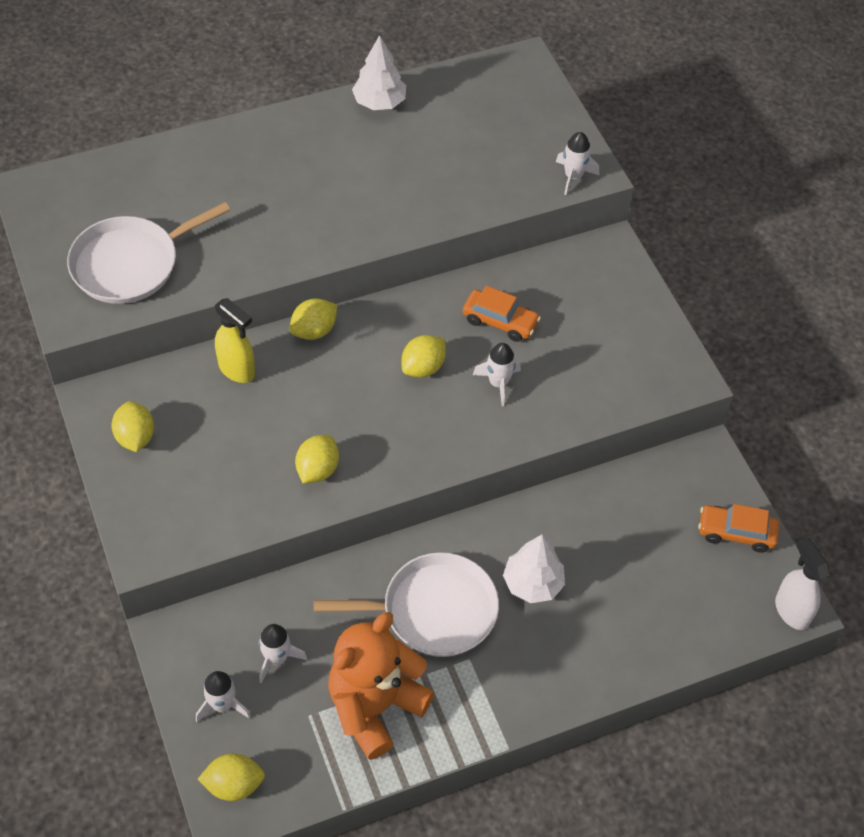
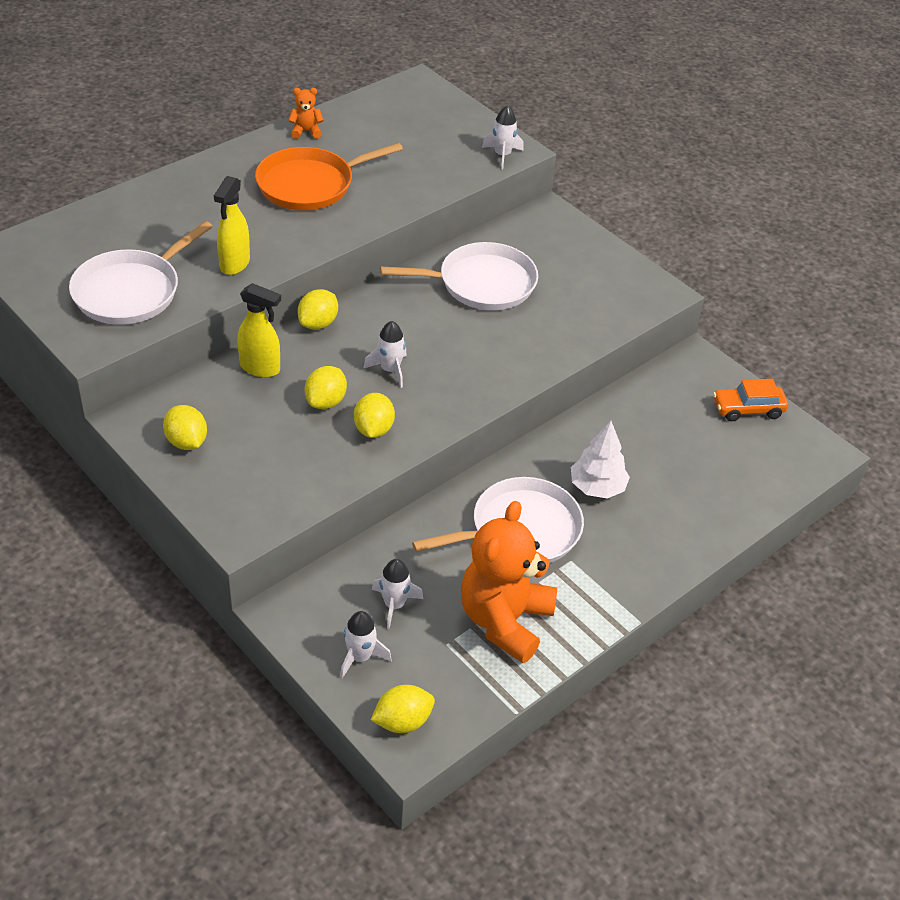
camera: 20 degrees left, 10 degrees down
(241, 254) = (234, 264): none -> yellow spray bottle
(356, 172) = (310, 184): none -> orange pan
(379, 102) = (306, 131): white tree -> orange teddy bear
(423, 367) = (431, 331): yellow lemon -> yellow lemon (326, 401)
(498, 383) = (503, 329): white rocket -> white rocket (390, 370)
(500, 321) = (481, 283): orange car -> white pan
(791, 611) = (822, 456): white spray bottle -> none

